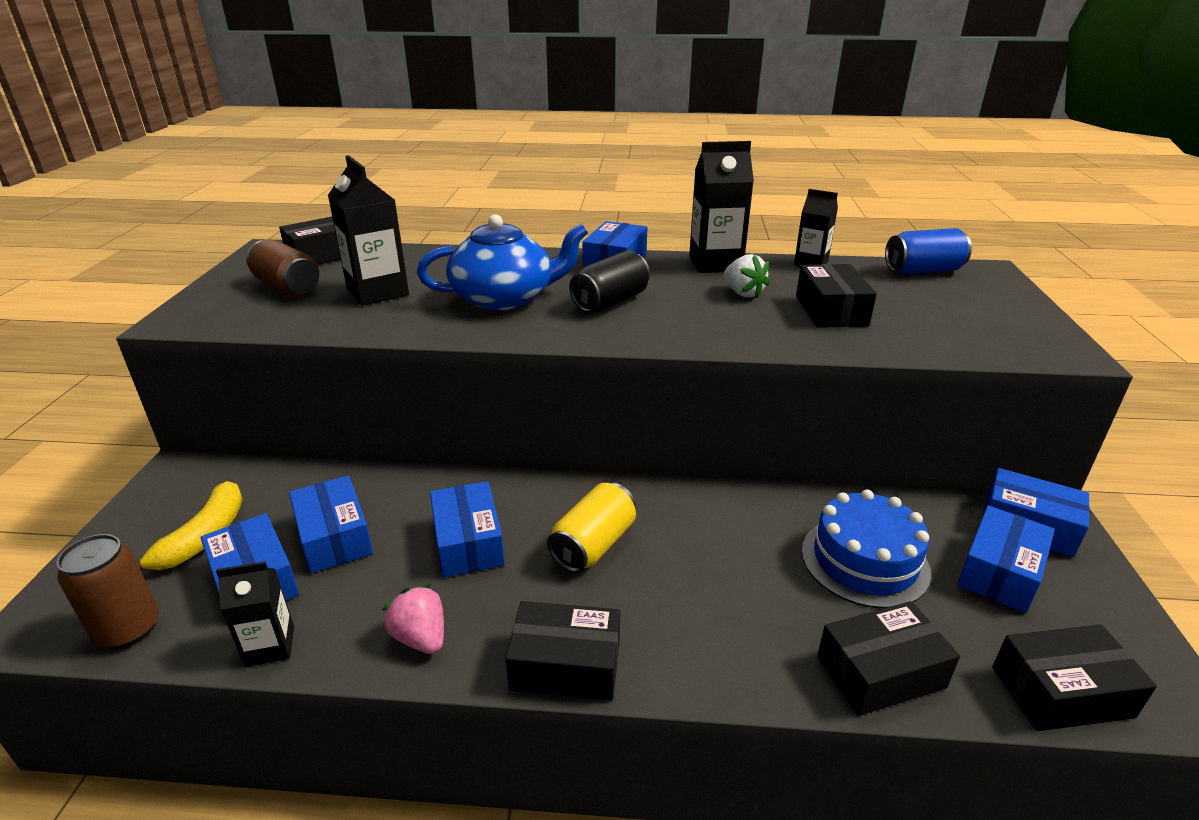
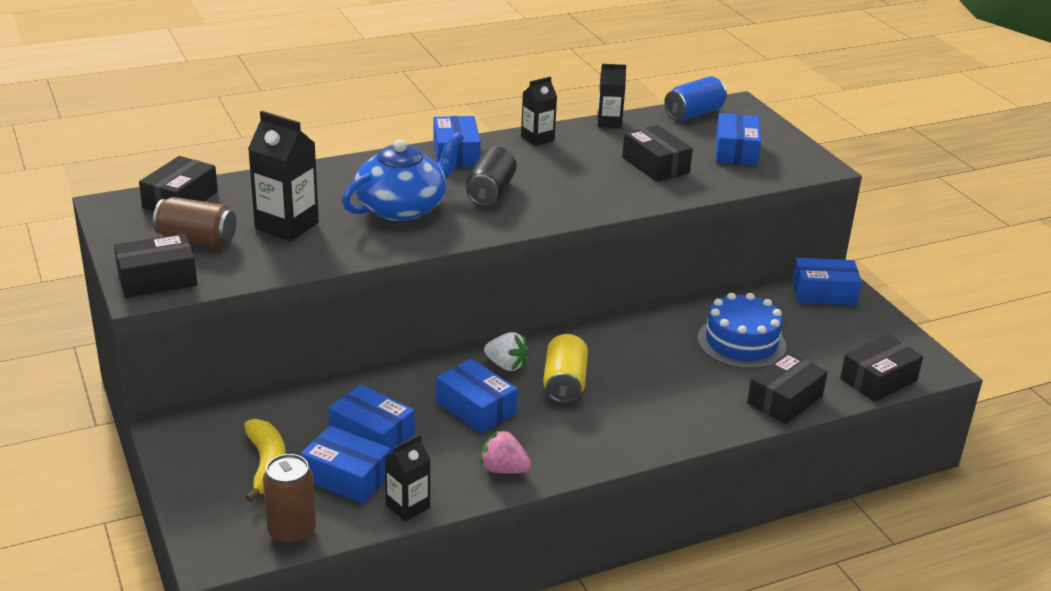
camera: 30 degrees left, 0 degrees up
(566, 665) = (608, 453): black box -> black box (157, 279)
(715, 264) = (537, 138): black carton -> black carton, size x0.61
(743, 293) = (582, 163): white strawberry -> white strawberry (506, 365)
(999, 572) = (820, 326): blue box -> blue box (736, 151)

